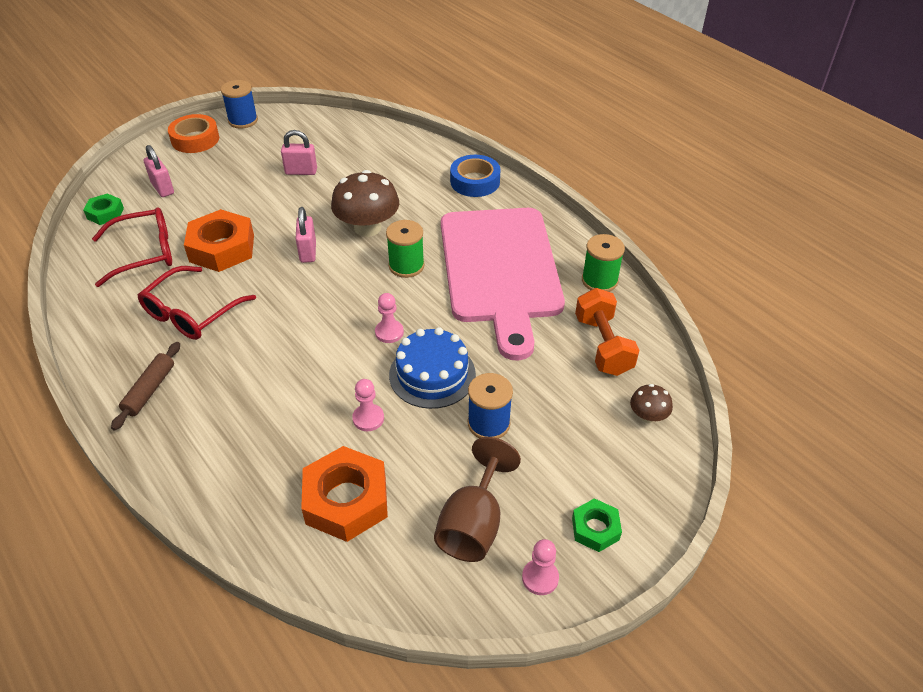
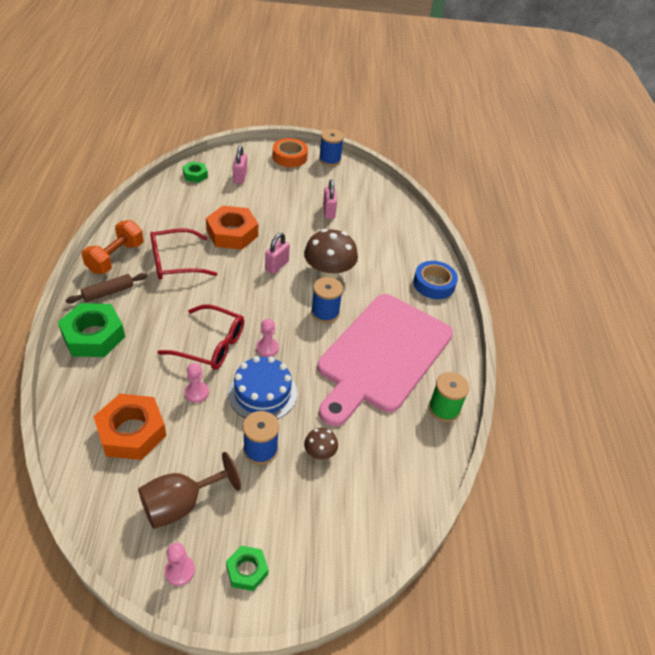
camera: 35 degrees right, 0 degrees up
(145, 253) = (190, 211): red glasses -> red glasses (211, 345)
(187, 443) = (93, 336): none -> green nut
(301, 171) = (328, 212): pink padlock -> pink padlock turned 45 degrees clockwise
(406, 266) = (325, 312): green spool -> blue spool
(603, 345) = (393, 455): orange dumbbell -> orange dumbbell (115, 258)
(648, 416) = (368, 526): brown mushroom -> brown mushroom (320, 452)

